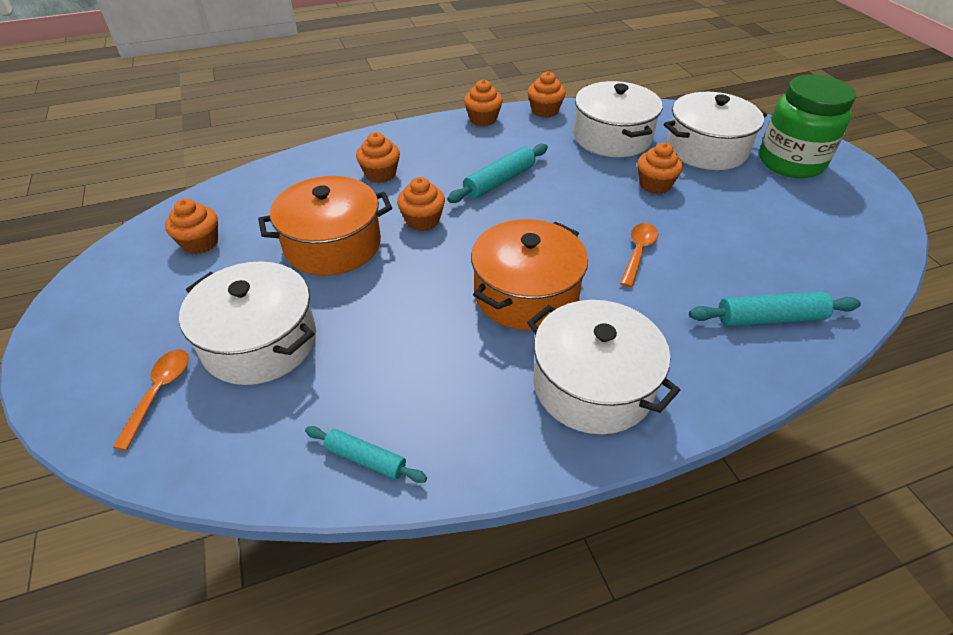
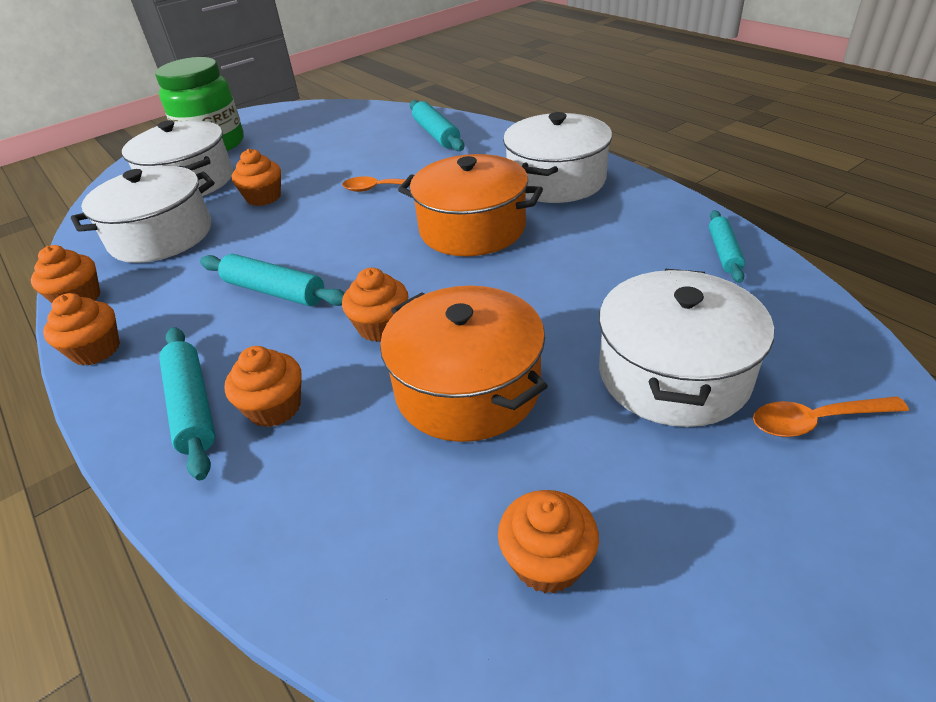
camera: 105 degrees left, 5 degrees down
(404, 149) = (192, 407): none -> turquoise rolling pin

